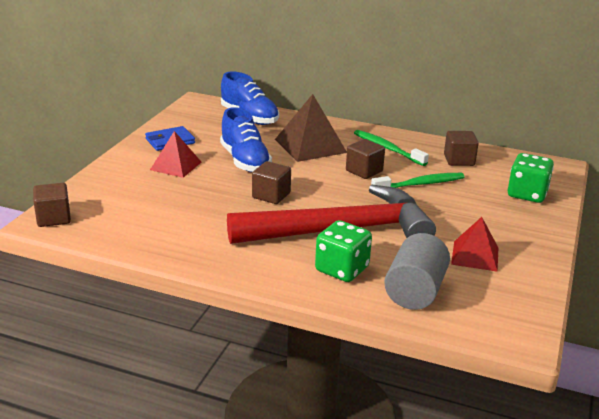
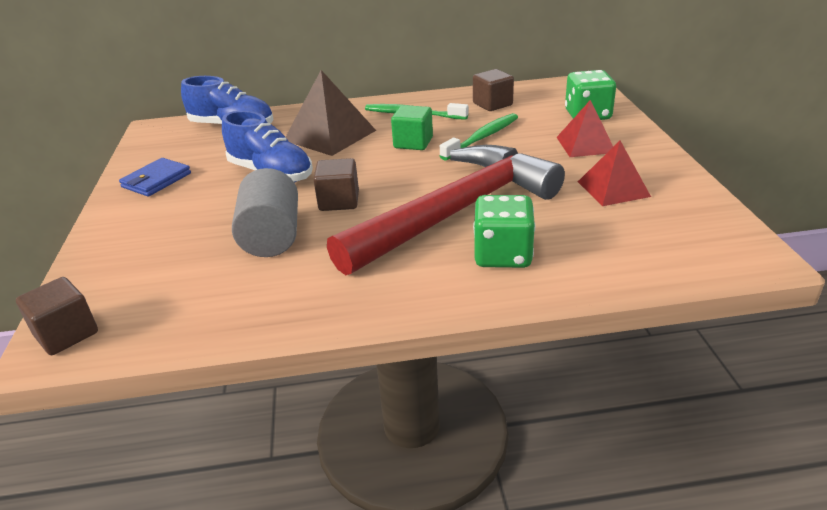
camera: 25 degrees left, 5 degrees up
(176, 166) = (189, 206): red pyramid -> red pyramid (585, 144)
(364, 171) = (413, 143): brown cube -> green cube
(415, 291) = (602, 249): grey cylinder -> grey cylinder (272, 237)

